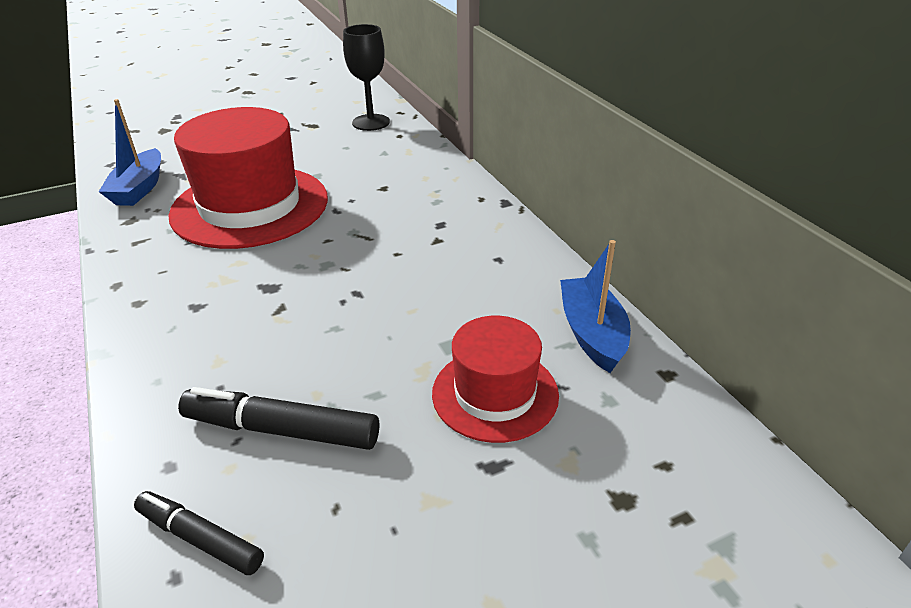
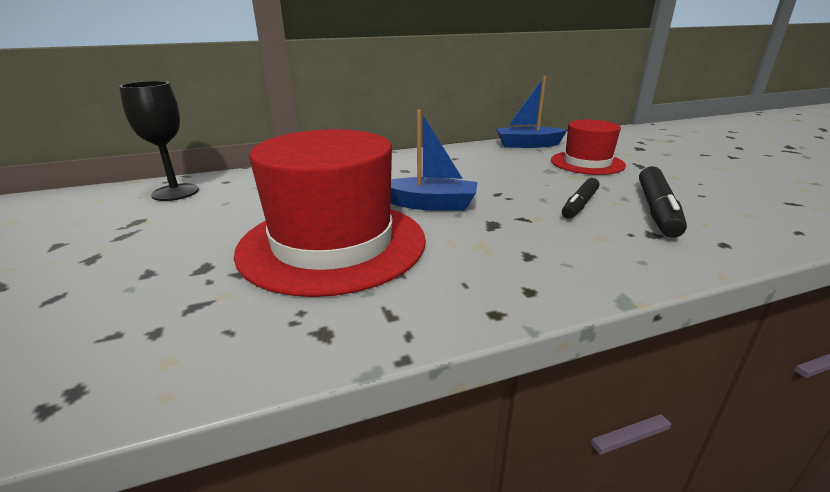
camera: 85 degrees left, 10 degrees down
(139, 188) = (212, 342): blue boat -> blue boat (430, 204)
(200, 539) = (765, 227): black marker -> black marker (579, 205)

